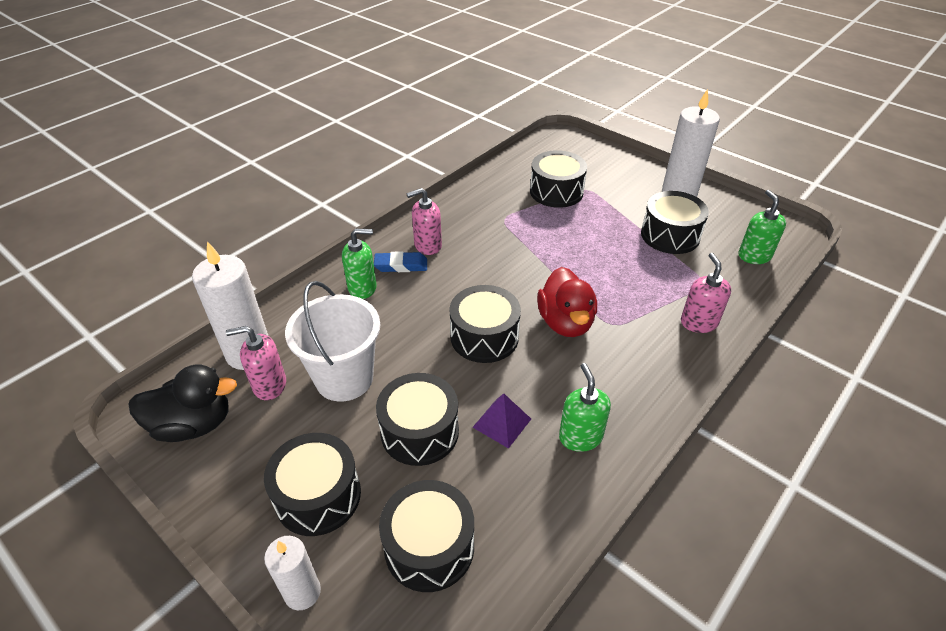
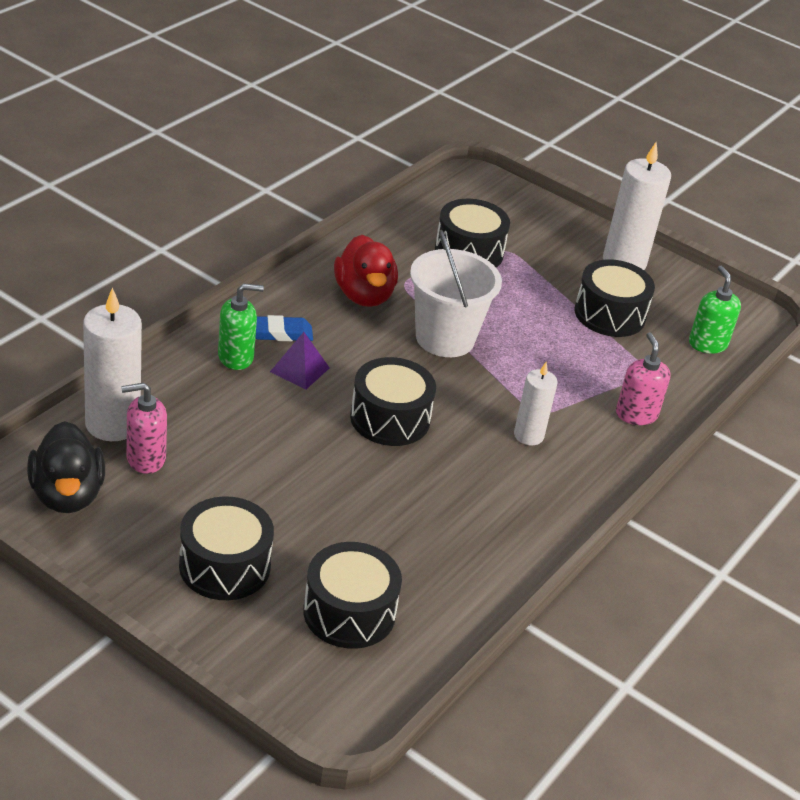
camera: 10 degrees left, 5 degrees down
(193, 424) = (67, 495): black duck -> black duck turned 90 degrees clockwise
(302, 592) = (225, 645): white candle -> white candle (528, 435)
(344, 378) = (232, 455): white bucket -> white bucket (445, 338)
(419, 431) = (326, 511): black drum -> none
(427, 245) = (310, 311): pink soap dispenser -> none
(502, 423) = (416, 506): purple pyramid -> purple pyramid (299, 369)
(565, 322) = (483, 407): red duck -> red duck (364, 295)
(580, 437) = (501, 522): green soap dispenser -> none

